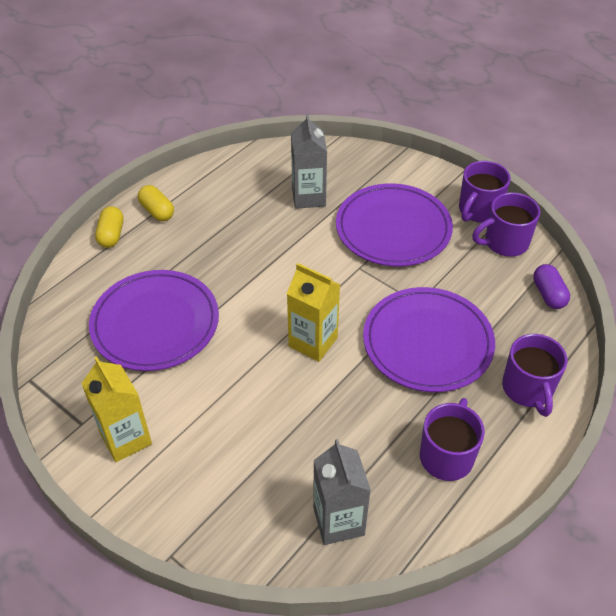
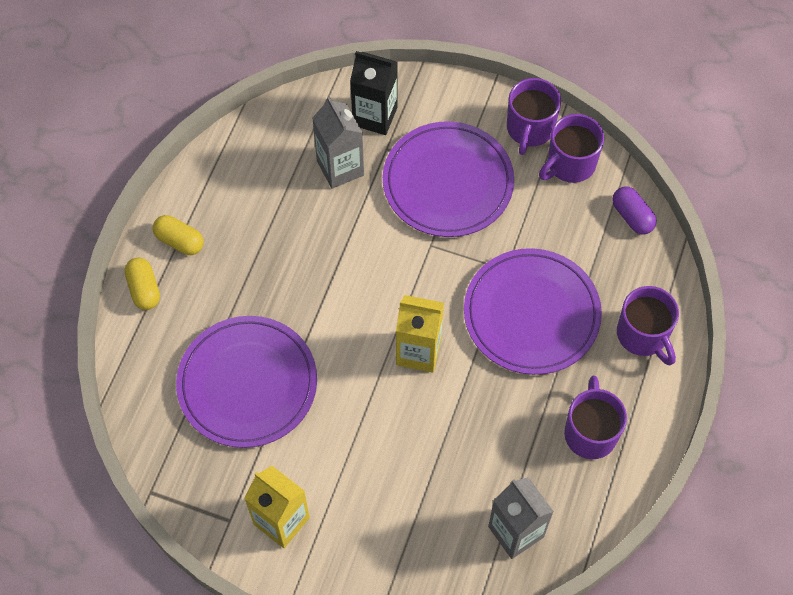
camera: 20 degrees left, 15 degrees up
(352, 171) = (375, 116): none -> black carton

